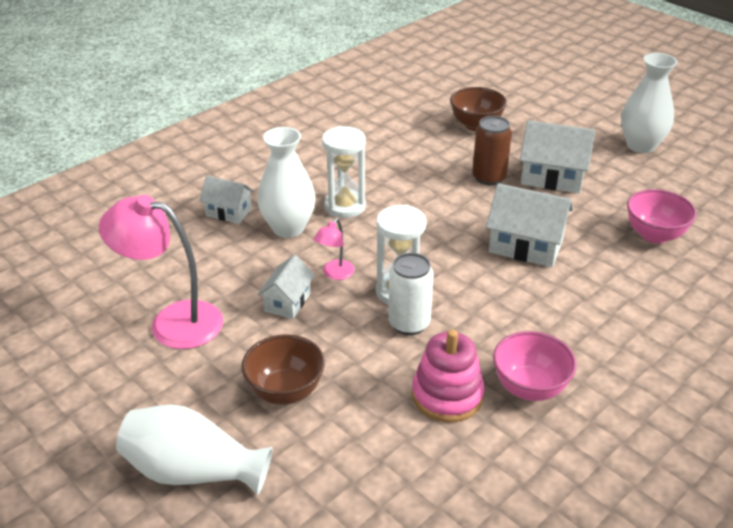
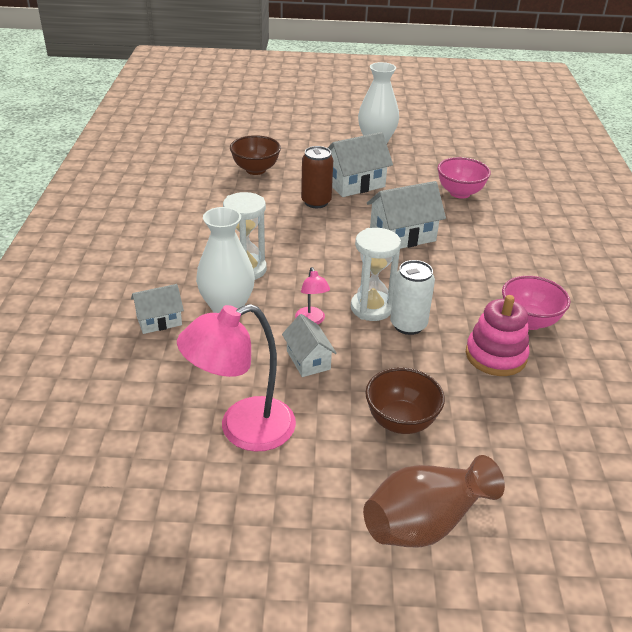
camera: 45 degrees left, 0 degrees up
(193, 471) = (425, 522): white vase -> brown vase

